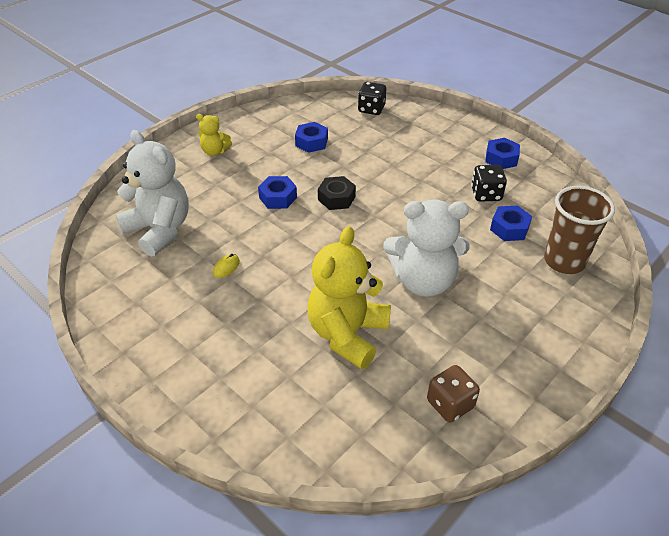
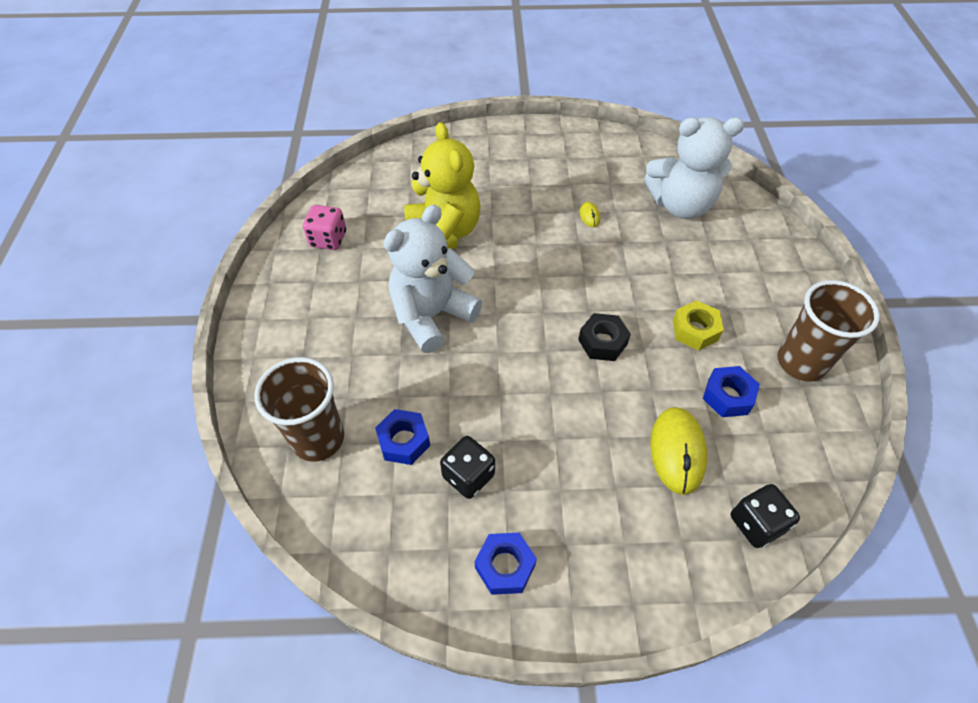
camera: 135 degrees right, 10 degrees up
(215, 151) = (782, 304): yellow teddy bear -> none
(254, 130) = (801, 362): none -> brown cup
(278, 197) = (649, 301): blue nut -> none
(279, 171) = (695, 330): none -> yellow nut
(368, 142) = (677, 451): none -> yellow mouse
(450, 404) = (328, 239): brown dice -> pink dice

